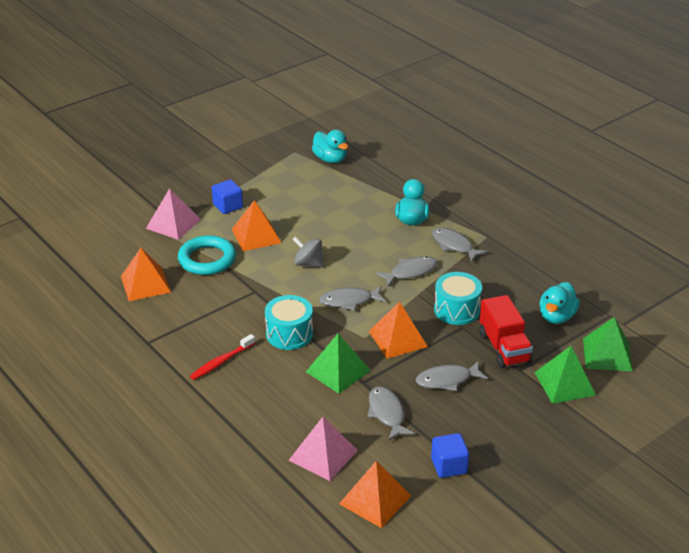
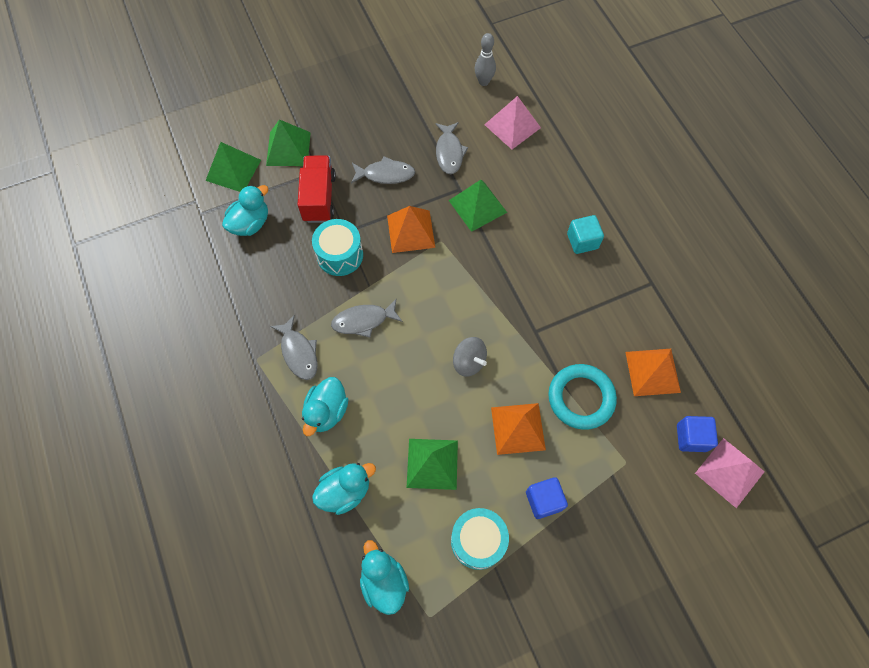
camera: 165 degrees left, 30 degrees up
(173, 224) = (616, 480): pink pyramid -> pink pyramid (729, 472)
(221, 362) = (582, 241): red toothbrush -> turquoise cube
(289, 334) = (512, 261): turquoise drum -> turquoise drum (478, 541)
(317, 209) = (432, 463): none -> green pyramid
(349, 301) = (441, 292): grey fish -> none
(375, 499) = (483, 82): orange pyramid -> grey bowling pin
(376, 188) = (345, 491): none -> turquoise duck
(449, 466) = (418, 96): blue cube -> blue cube (691, 437)

